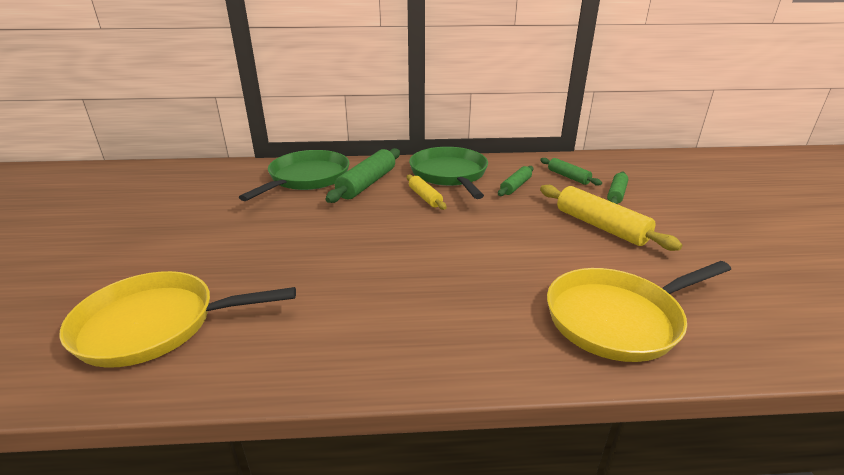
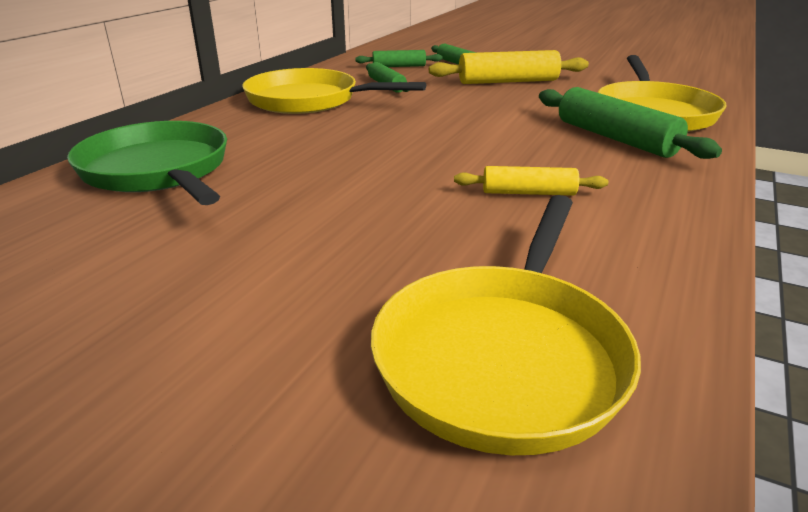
camera: 60 degrees left, 0 degrees up
(367, 184) = (254, 140): green rolling pin -> green rolling pin (615, 138)
(425, 197) = (348, 122): yellow rolling pin -> yellow rolling pin (528, 193)
(450, 174) = (309, 100): green pan -> yellow pan

